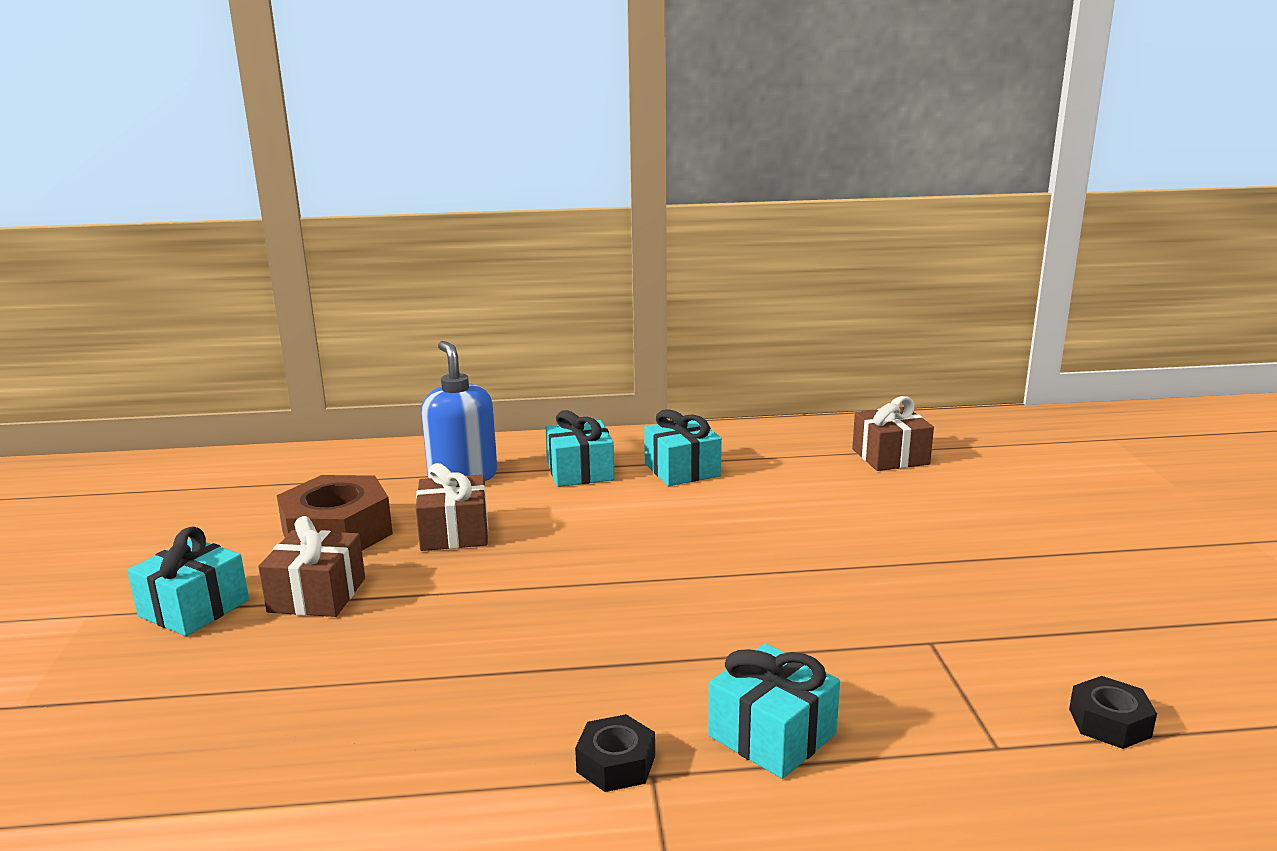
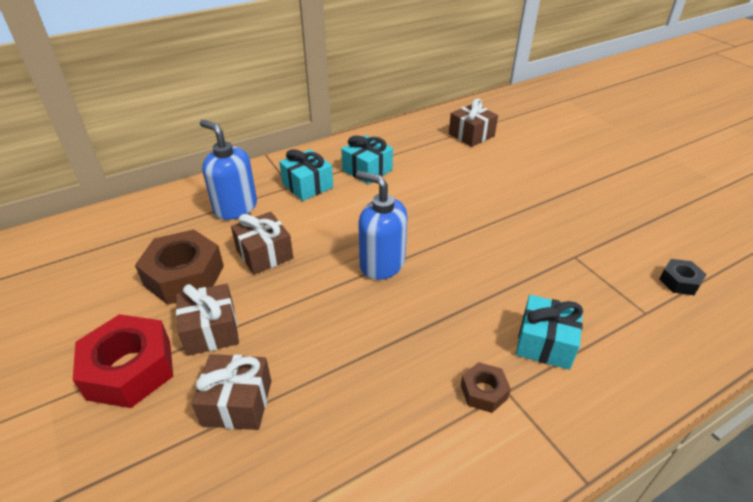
camera: 25 degrees left, 20 degrees up
(194, 608) = (130, 369): turquoise gift -> red nut
(279, 676) = (237, 403): none -> brown gift
(603, 579) = (382, 264): none -> blue soap dispenser
(616, 764) = (484, 391): black nut -> brown nut

